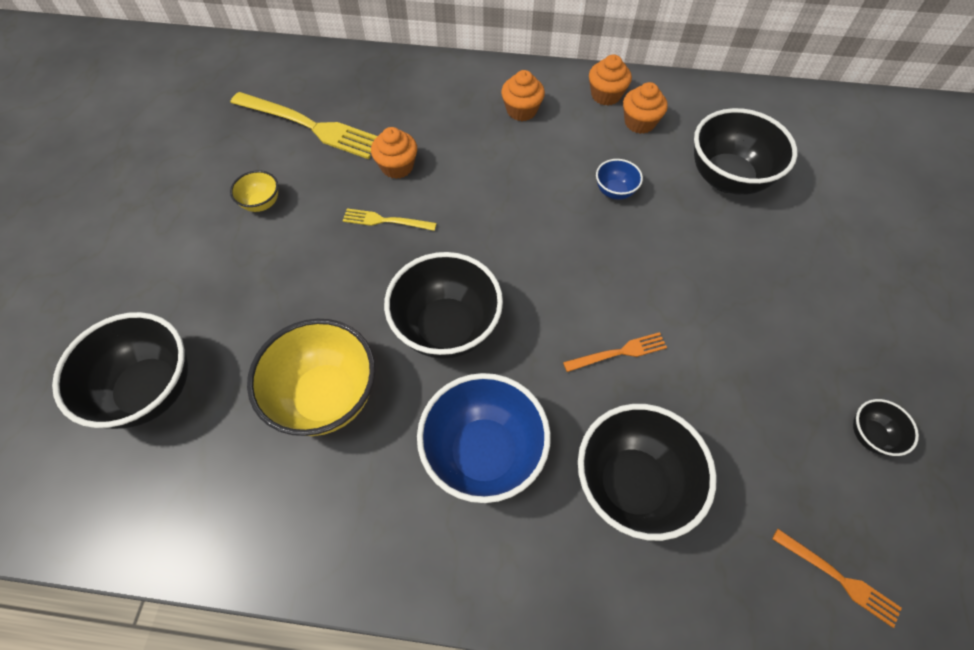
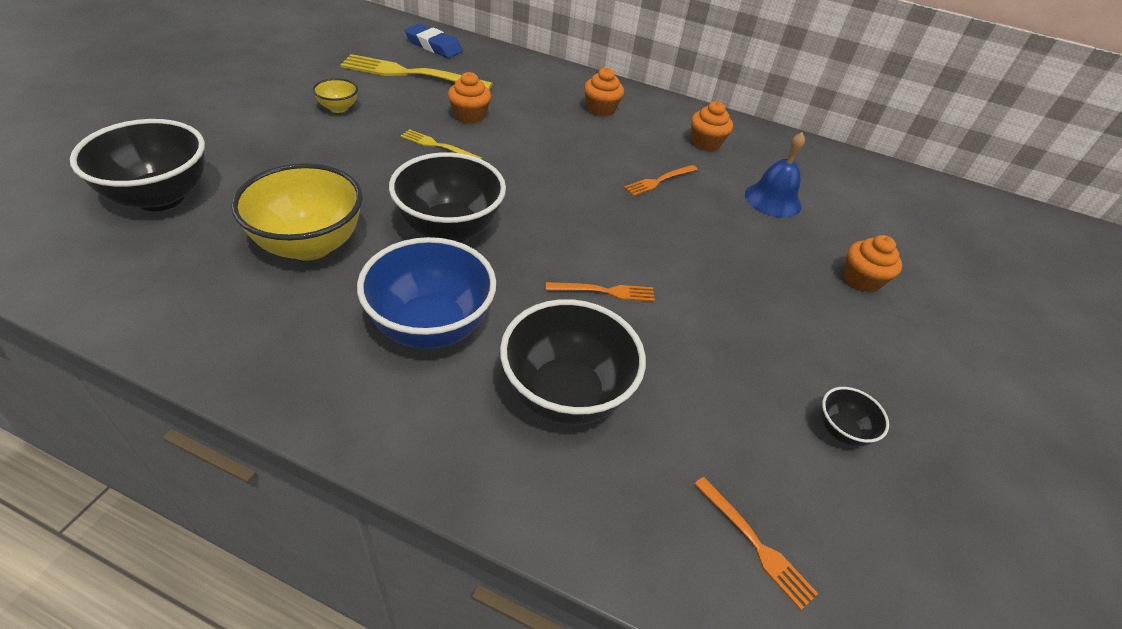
camera: 10 degrees right, 15 degrees down
(310, 126) = (411, 74): yellow fork -> yellow fork turned 150 degrees clockwise
(314, 75) = (433, 46): none -> blue eraser
(606, 95) = (683, 118): orange cupcake -> orange cupcake (861, 280)
(614, 191) = (659, 181): blue bowl -> orange fork
(727, 178) = (773, 199): black bowl -> blue bell

